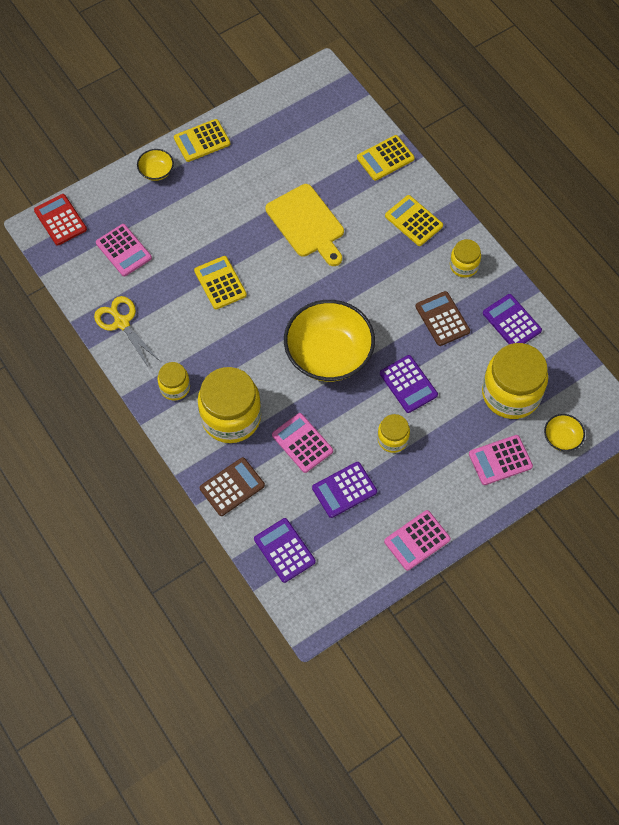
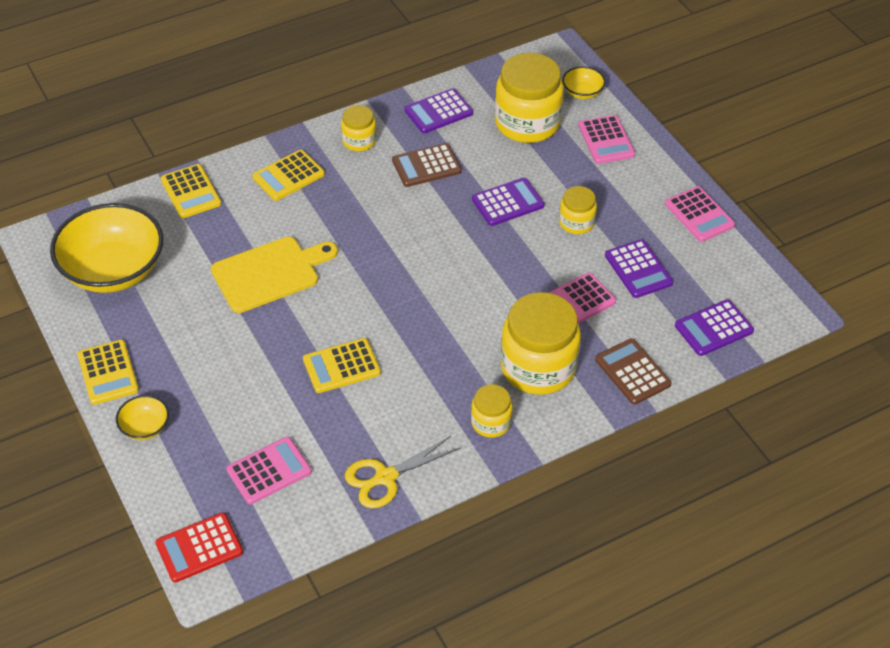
camera: 85 degrees left, 15 degrees down
(328, 354) = (460, 268): yellow bowl -> yellow bowl (113, 270)

